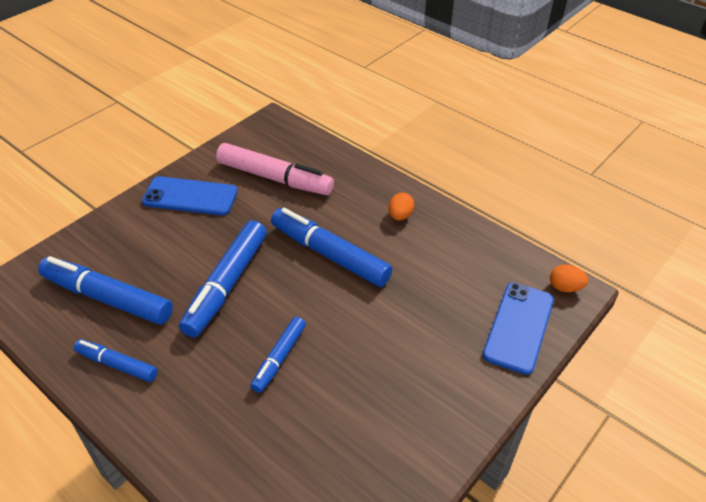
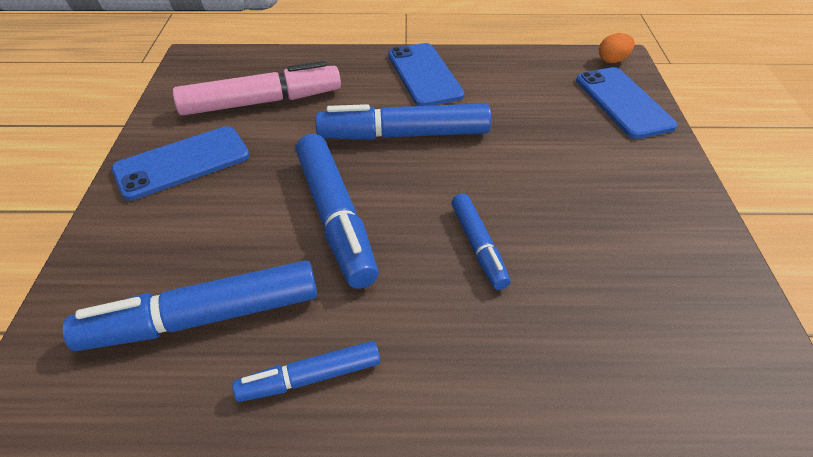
camera: 40 degrees left, 0 degrees up
(400, 216) = (424, 75): orange egg -> blue phone

